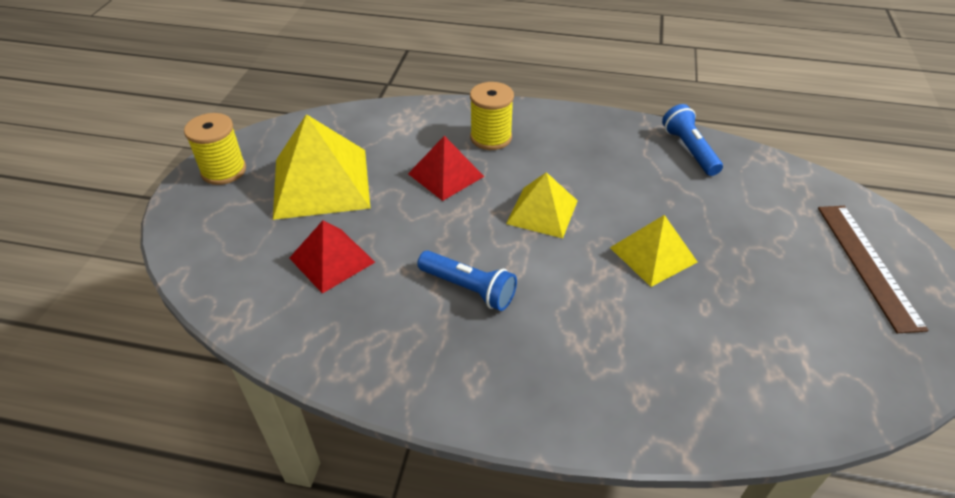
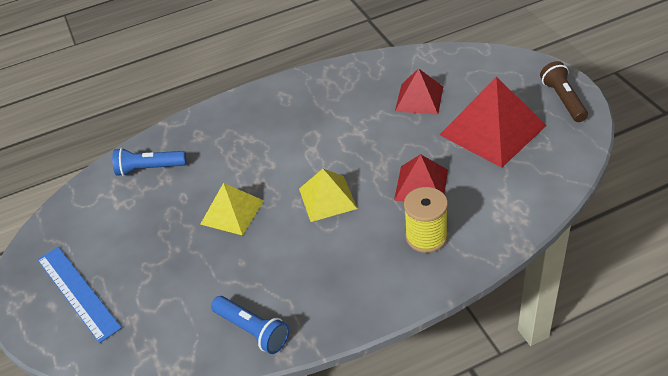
camera: 150 degrees right, 0 degrees up
(224, 171) = (563, 100): yellow spool -> brown flashlight
(321, 183) = (492, 130): yellow pyramid -> red pyramid
(469, 289) = (327, 129): blue flashlight -> blue flashlight (149, 169)
(868, 264) = (77, 292): brown ruler -> blue ruler

